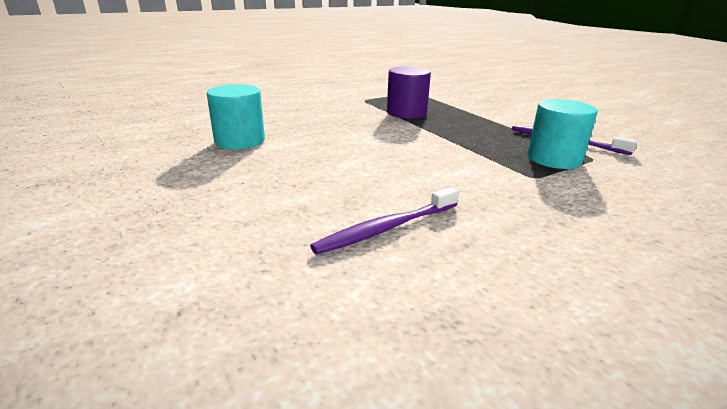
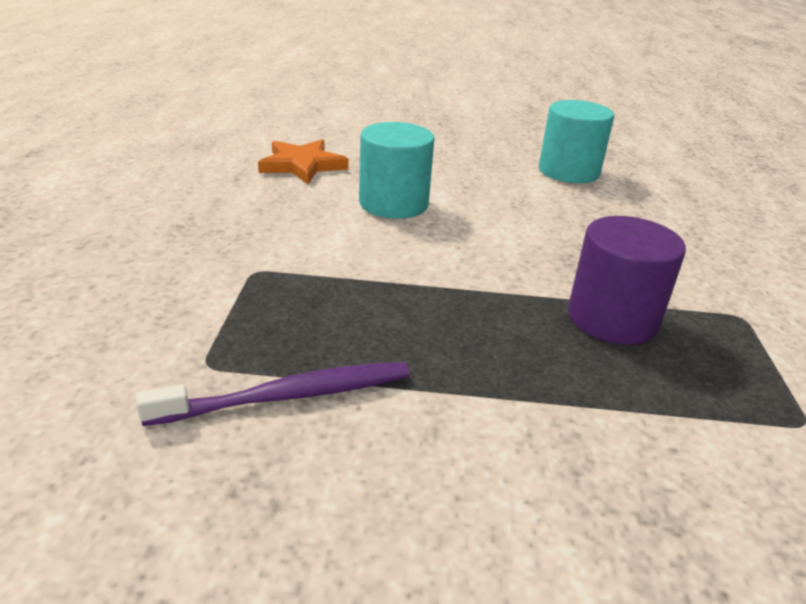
camera: 125 degrees right, 5 degrees up
(386, 228) = (302, 165): purple toothbrush -> orange star
(554, 159) = (262, 323): turquoise cylinder -> turquoise cylinder (393, 203)

